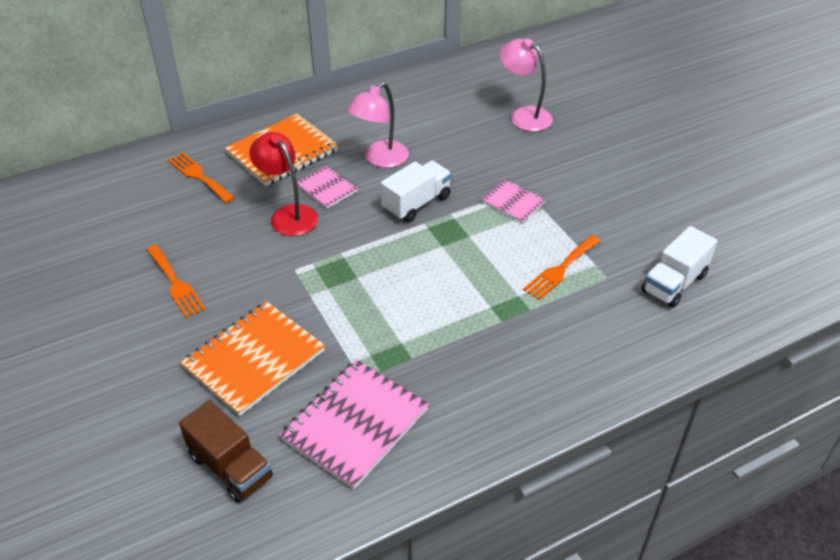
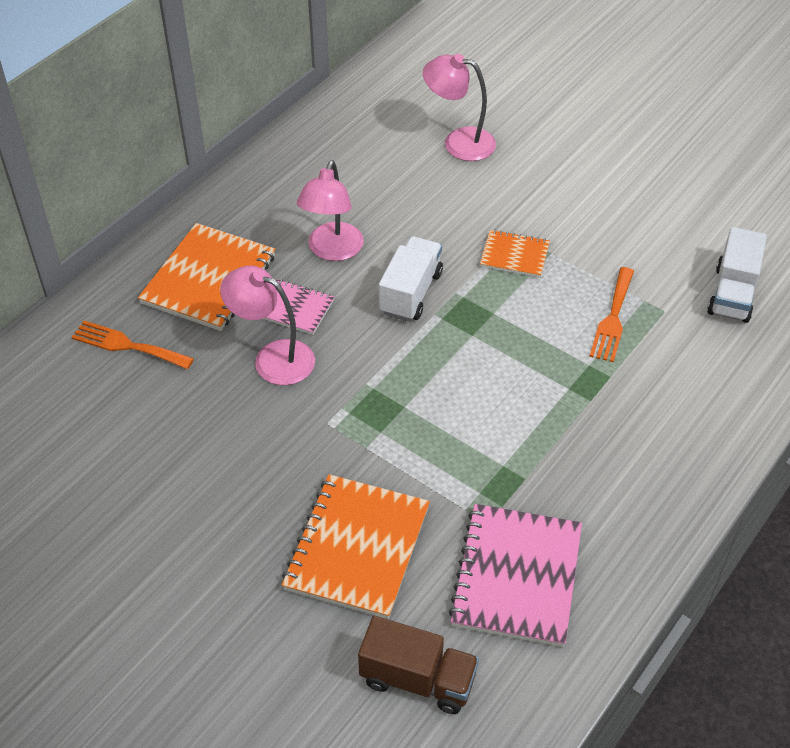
camera: 25 degrees left, 5 degrees up
(175, 283) = (199, 492): orange fork -> none
(288, 215) = (273, 358): red lamp -> pink lamp
(513, 202) = (514, 255): pink notebook -> orange notebook

